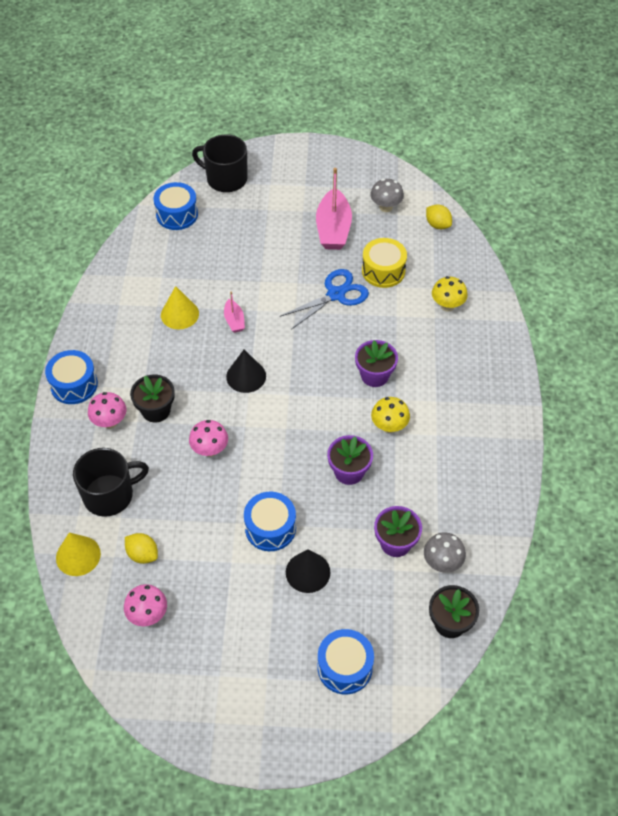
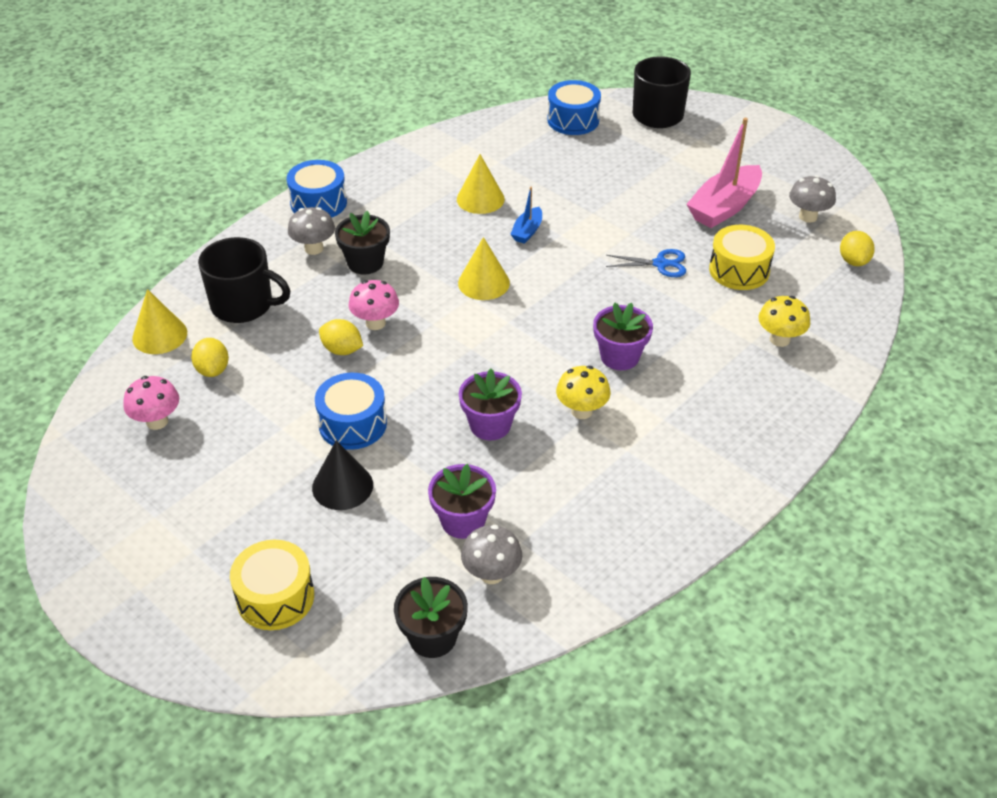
camera: 40 degrees right, 10 degrees down
(110, 422) = (314, 248): pink mushroom -> grey mushroom
(209, 483) = (342, 350): none -> yellow lemon
(234, 320) = (527, 231): pink boat -> blue boat
(246, 376) = (483, 283): black cone -> yellow cone
(336, 294) = (660, 264): blue scissors -> blue scissors, size x0.65
(345, 667) = (275, 597): blue drum -> yellow drum

